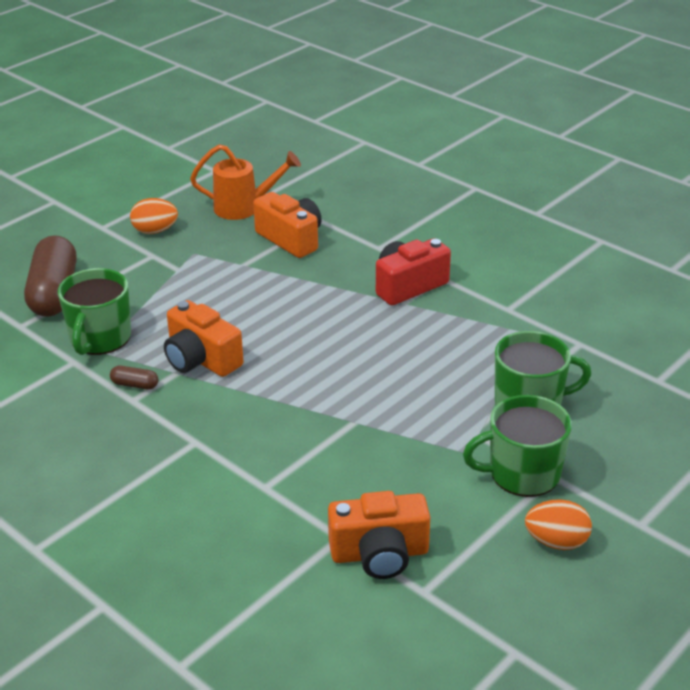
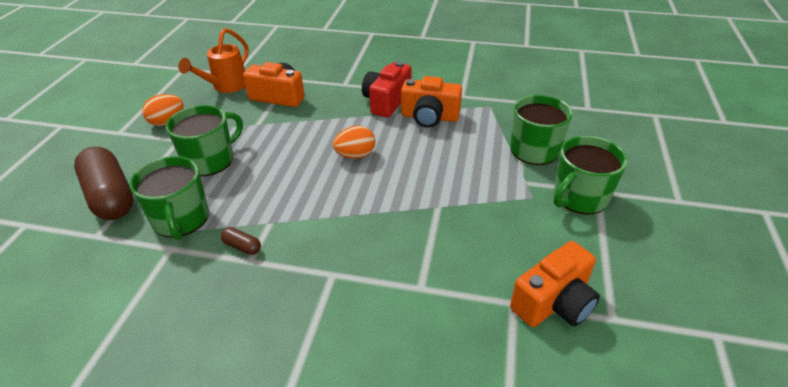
camera: 30 degrees left, 5 degrees up
(135, 385) = (242, 246): brown capsule -> brown capsule turned 45 degrees clockwise
(167, 288) = (210, 160): none -> green mug
(201, 359) = (282, 204): orange camera -> orange camera (429, 117)
(244, 208) = (226, 86): orange watering can -> orange watering can turned 150 degrees clockwise
(556, 542) = (649, 236): orange egg -> orange egg (355, 155)

